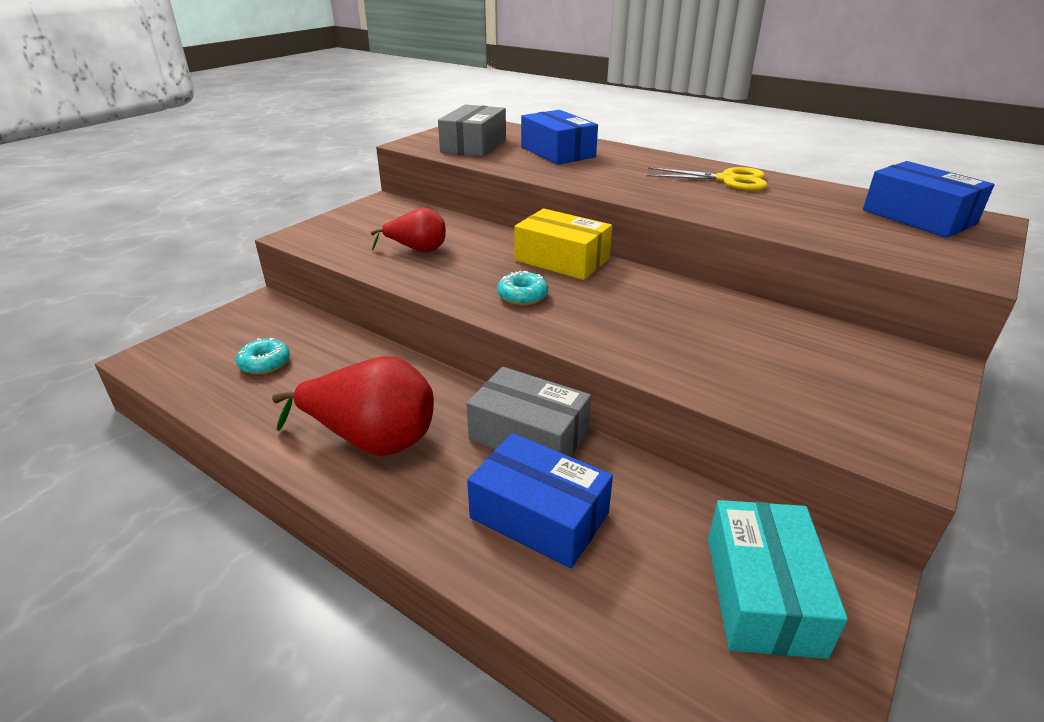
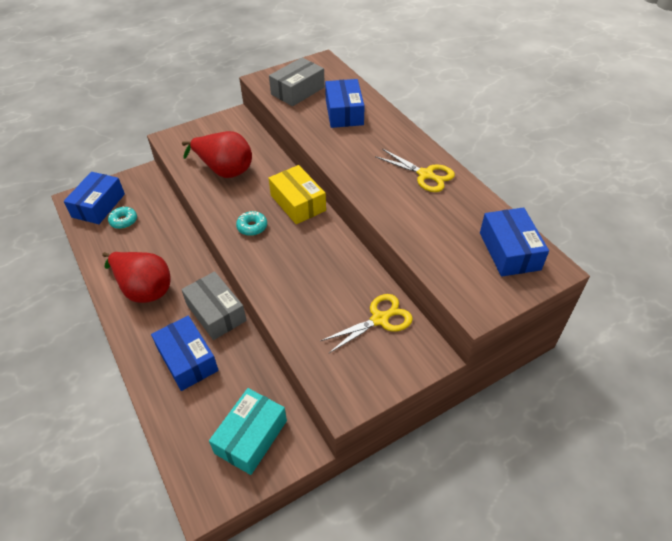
camera: 25 degrees right, 15 degrees up
(202, 355) = (98, 205): none -> blue box
(417, 250) = (224, 170): red pear -> red pear, size x1.66
(819, 345) = (380, 319): none -> yellow scissors

